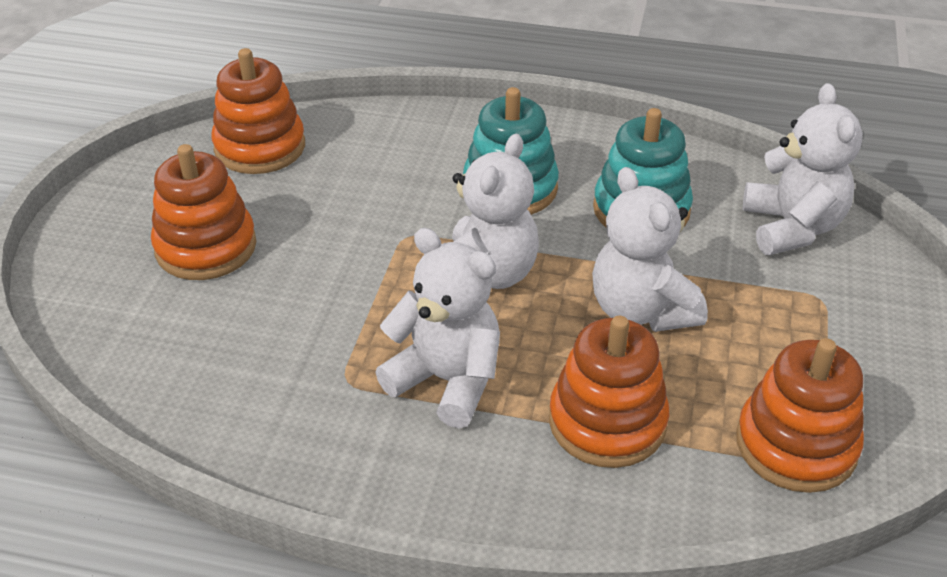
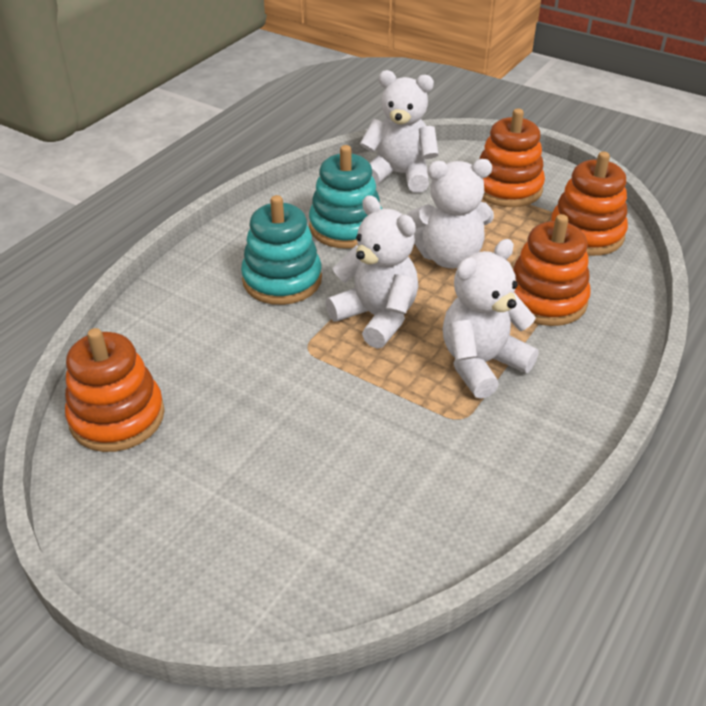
camera: 70 degrees left, 0 degrees up
(206, 247) = (247, 481): orange stacking toy -> orange stacking toy (507, 188)

